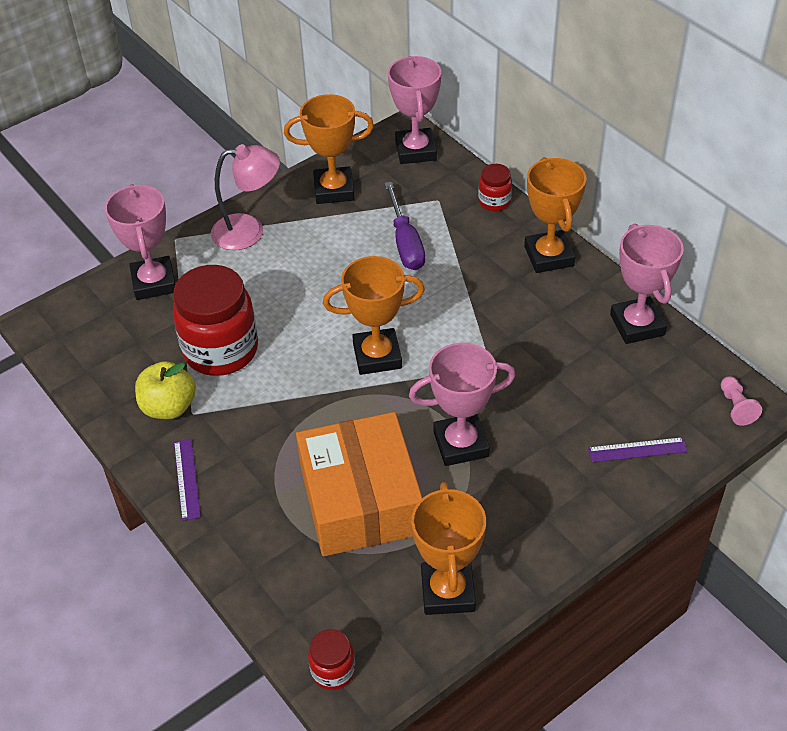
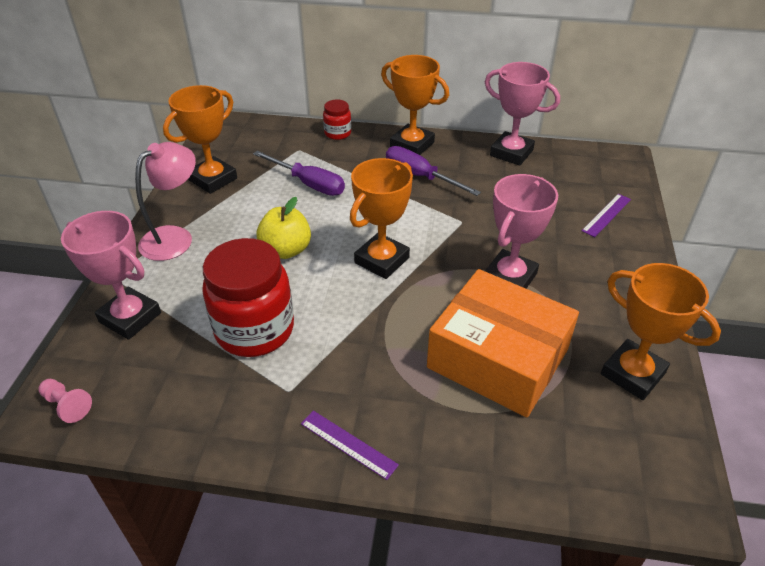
camera: 45 degrees left, 5 degrees down
(169, 407) = (261, 400): yellow apple -> yellow apple (286, 250)
(333, 671) = (647, 494): red jar -> none
(416, 150) = (245, 130): pink trophy -> none
(512, 295) = (420, 176): none -> purple screwdriver
(736, 407) = (618, 163): pink pawn -> pink pawn (67, 405)

